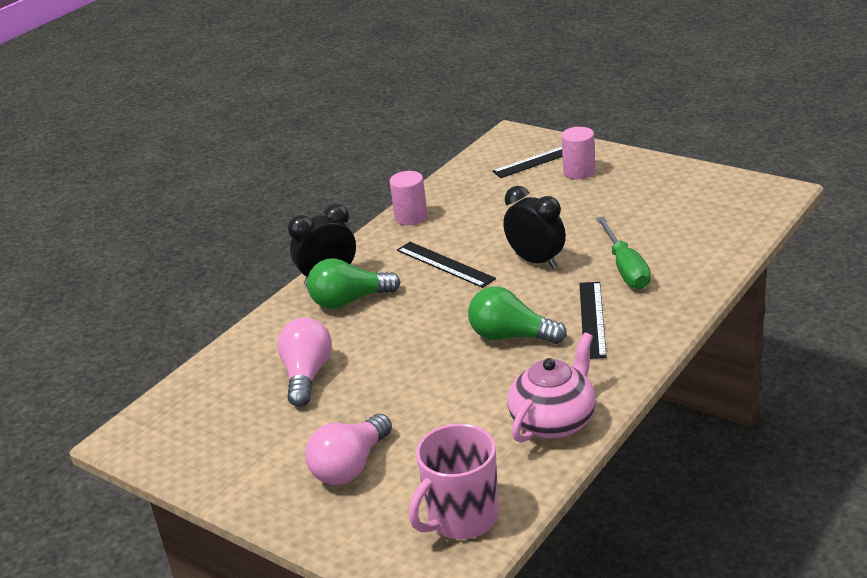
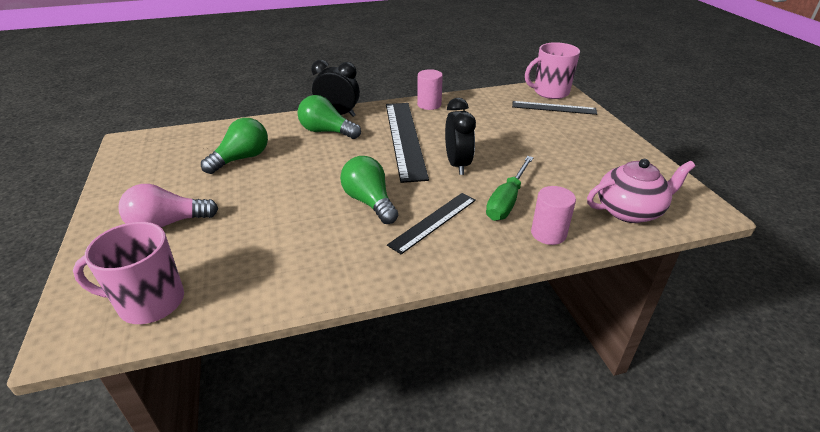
camera: 35 degrees right, 5 degrees up
(307, 375) = (242, 158): pink light bulb -> green light bulb
(445, 264) = (404, 138): black ruler -> black ruler, size x1.70
(514, 143) = (550, 92): none -> pink mug
(554, 421) = (301, 276): pink teapot -> pink teapot (629, 211)
(579, 172) = (567, 125): pink cylinder -> pink cylinder (548, 234)

